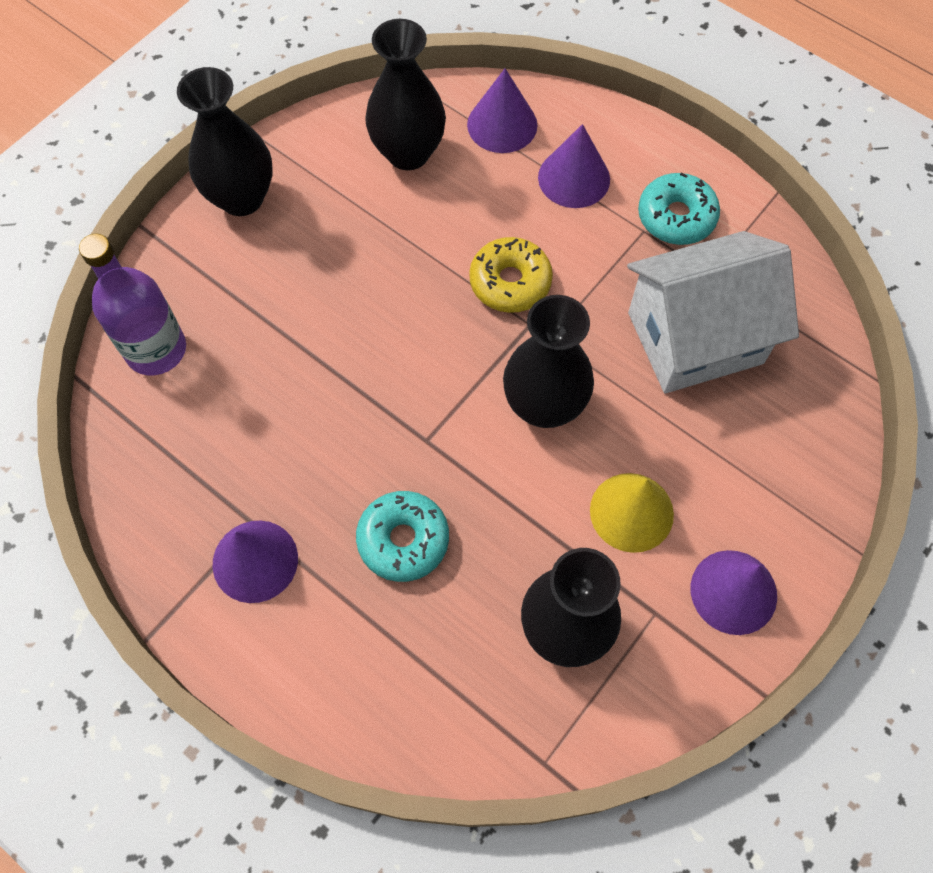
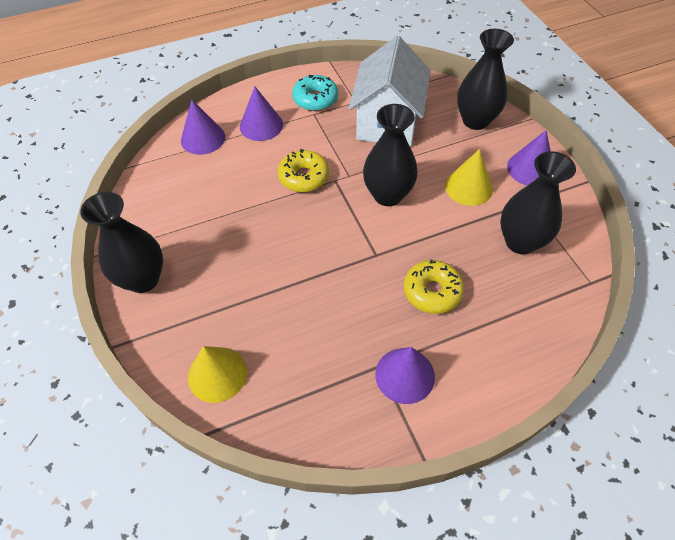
camera: 60 degrees left, 10 degrees down
(156, 350) = (217, 374): purple bottle -> yellow cone
(403, 540) = (432, 291): turquoise donut -> yellow donut
(408, 153) = (184, 185): black vase -> black vase (475, 120)

